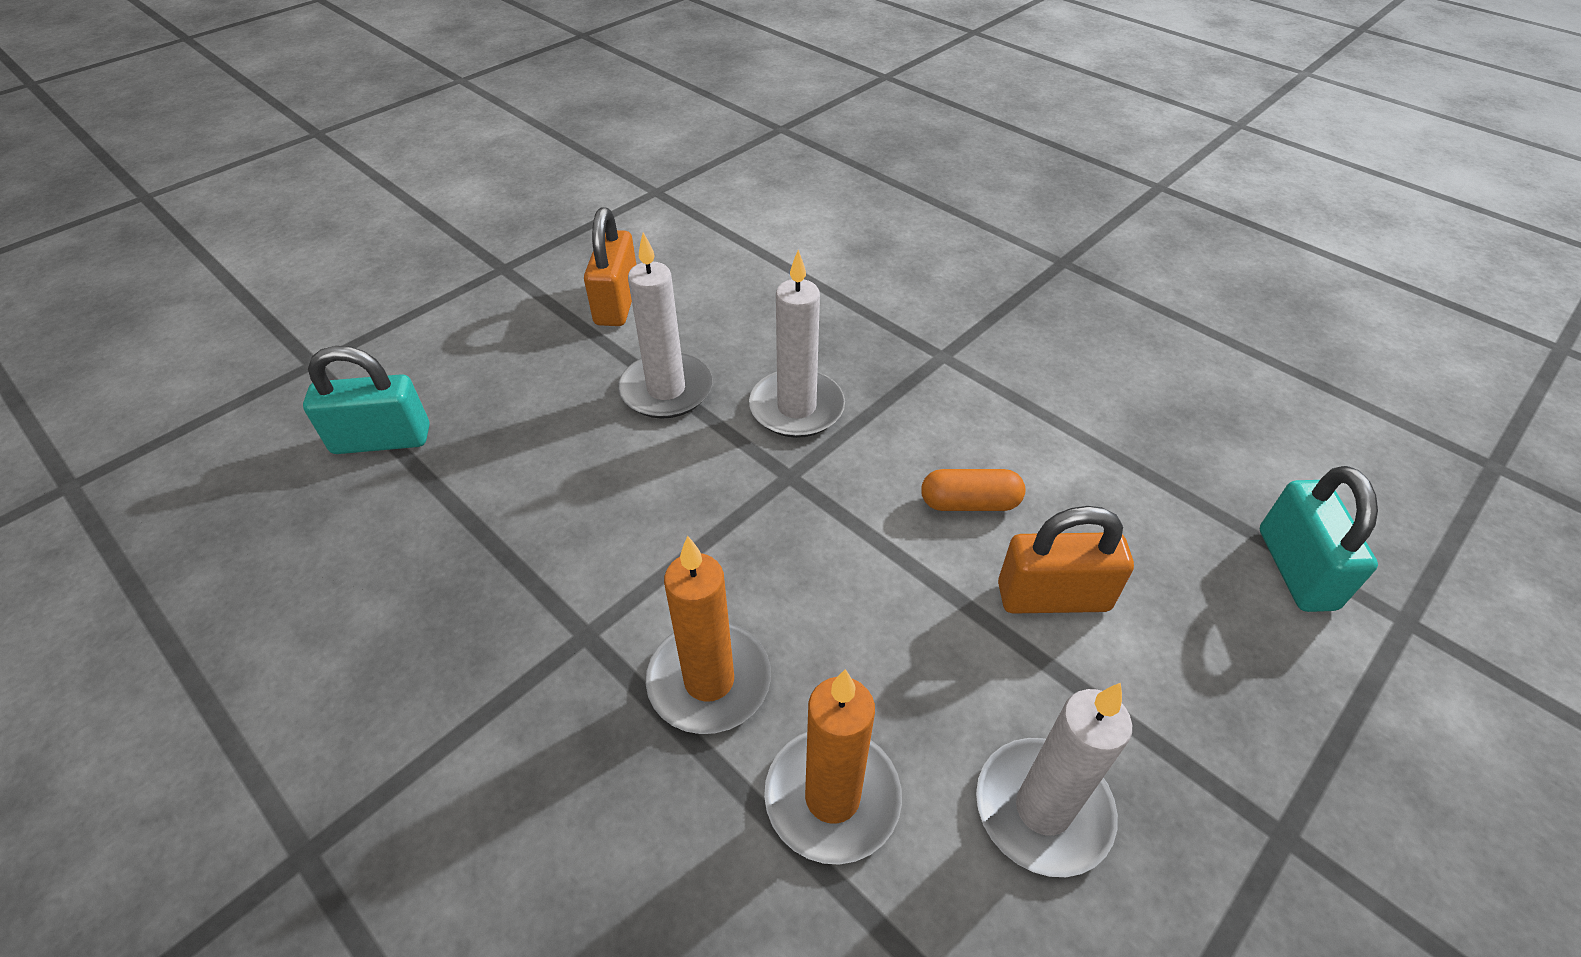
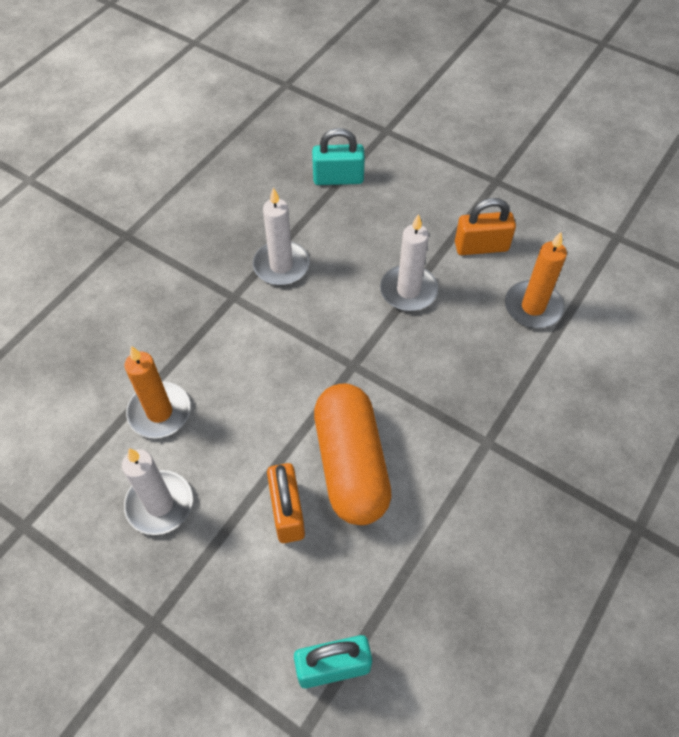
camera: 80 degrees right, 10 degrees up
(382, 440) = (338, 179): turquoise padlock -> turquoise padlock turned 75 degrees counterclockwise
(709, 681) = (214, 352): orange candle -> orange candle (533, 307)
(796, 408) = (410, 360): white candle -> white candle (281, 266)
(969, 503) = (351, 464): orange capsule -> orange capsule, size x2.28

